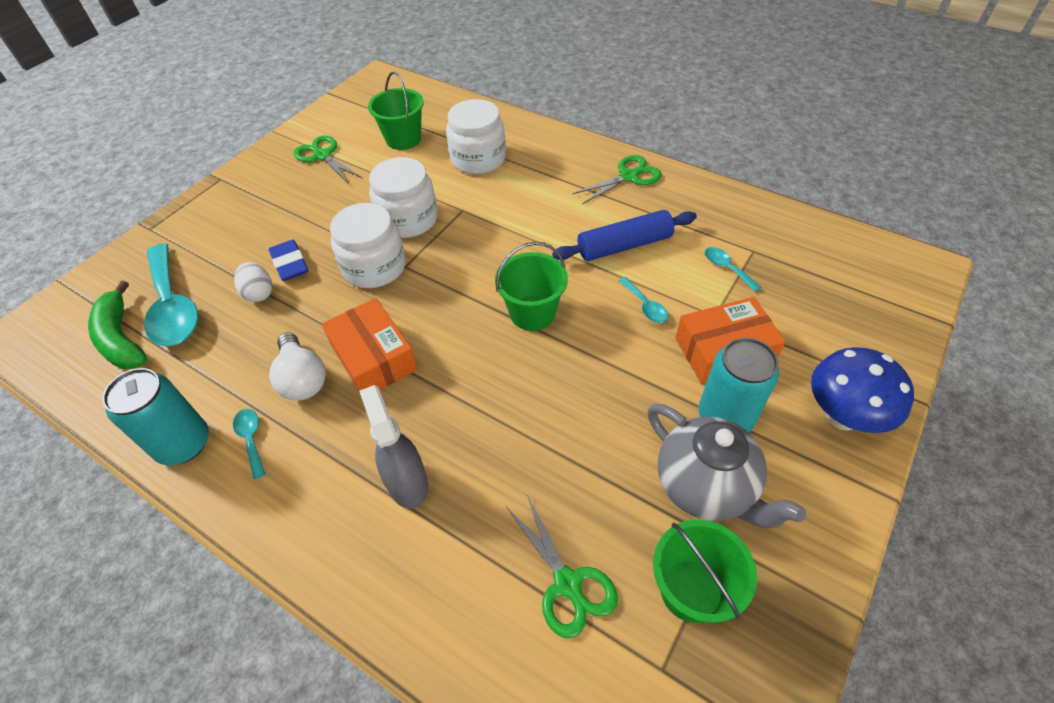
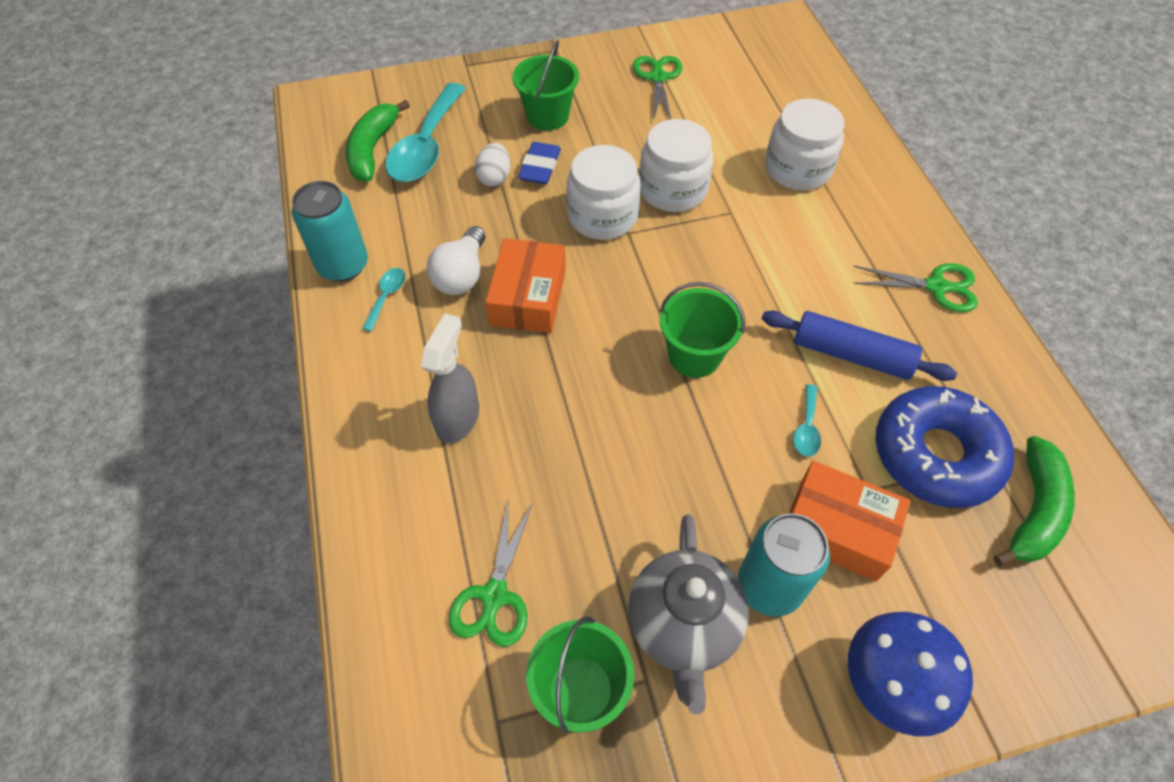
camera: 40 degrees right, 5 degrees up
(403, 139) = (746, 104): green bucket -> green bucket (547, 116)
(726, 268) = (935, 454): turquoise spoon -> blue donut
(802, 261) = (1034, 511): none -> green banana

